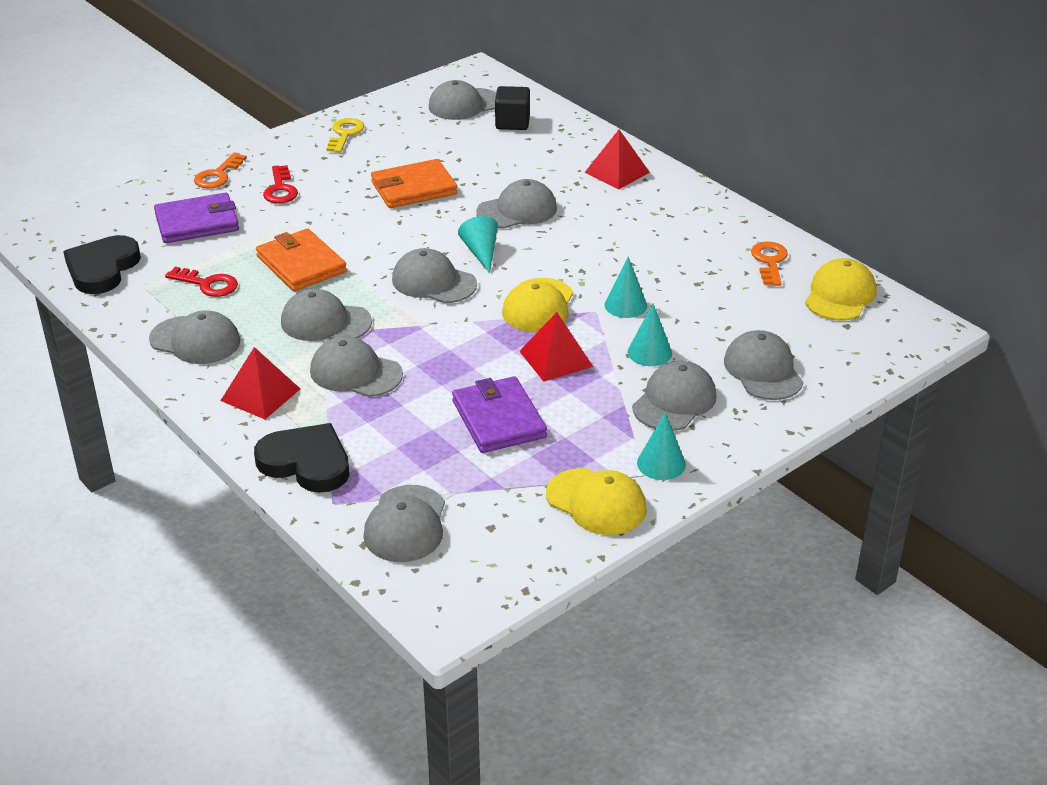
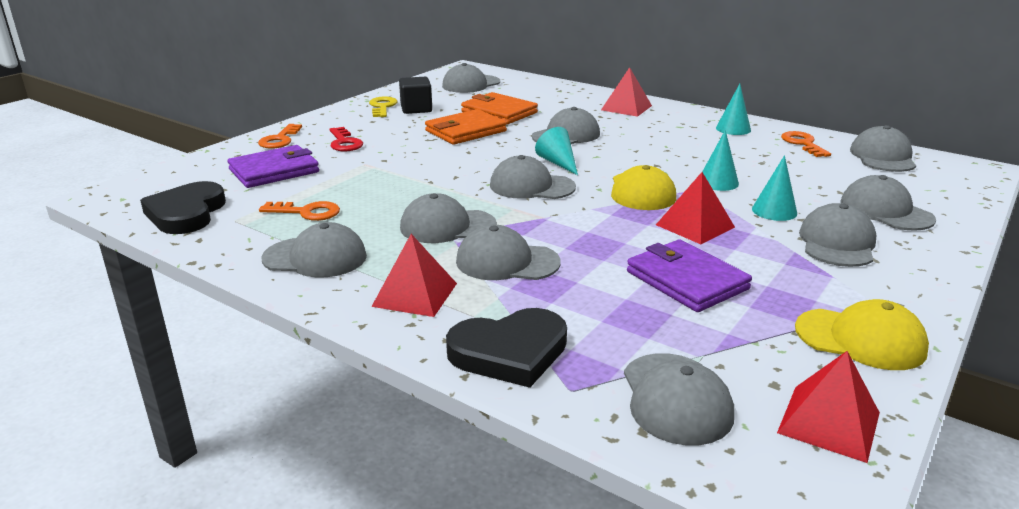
camera: 15 degrees left, 10 degrees down
(207, 284) = (307, 212): red key -> orange key
(301, 264) = (395, 188): orange wallet -> orange wallet (499, 112)
(306, 463) = (510, 352): black heart -> black heart turned 150 degrees clockwise
(504, 564) = (829, 422): none -> red pyramid
(512, 122) = (518, 90): black cube -> black cube (416, 109)
(661, 463) = (883, 294): turquoise cone -> turquoise cone (733, 129)
(840, 295) = (882, 157): yellow cap -> grey cap

